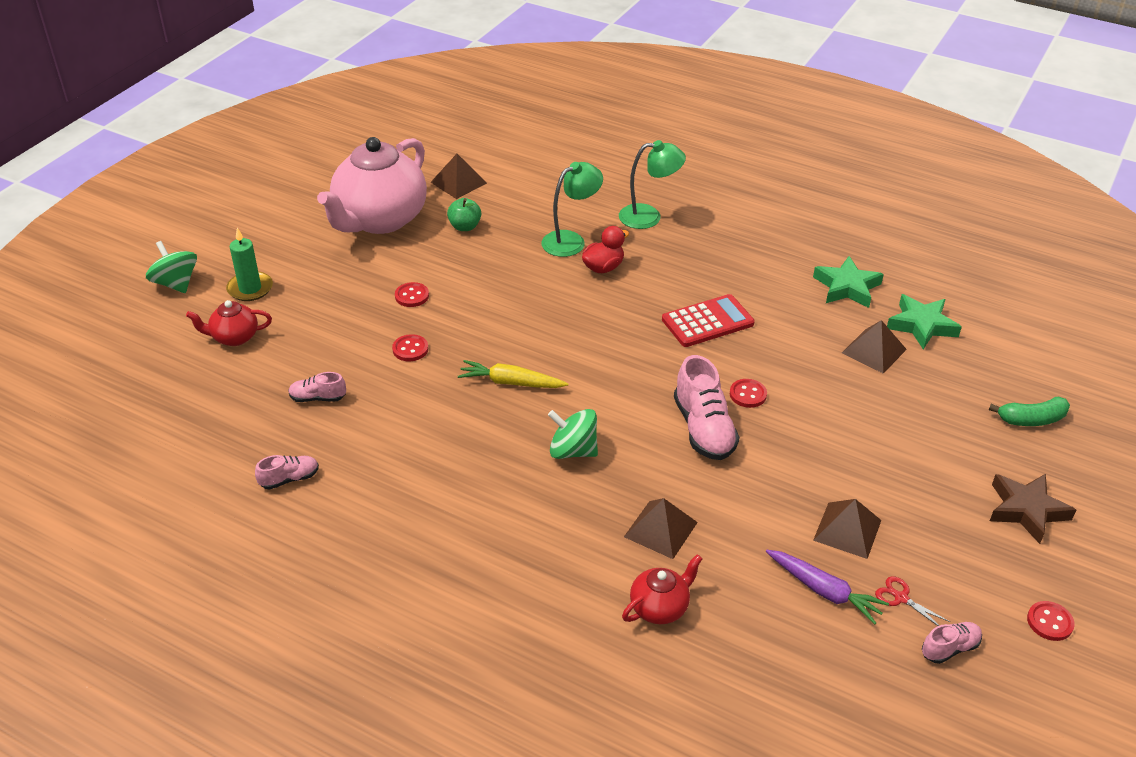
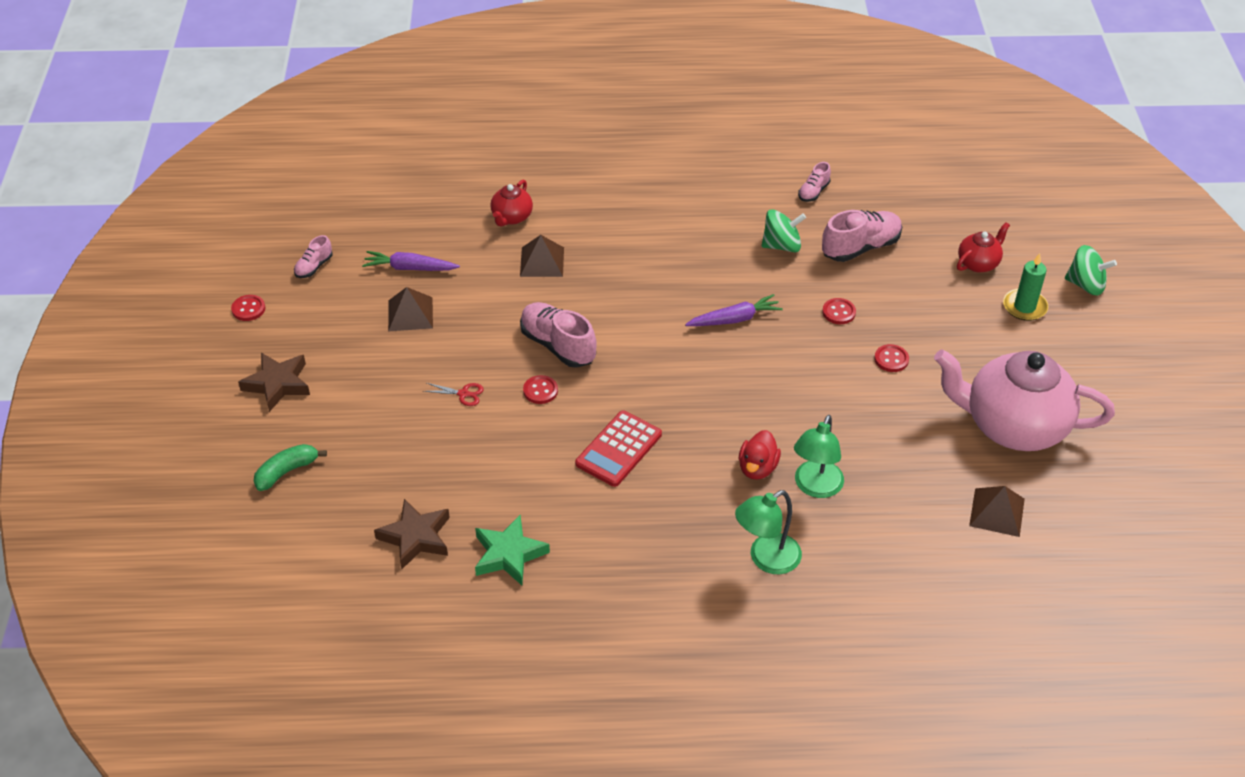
camera: 150 degrees right, 5 degrees up
(318, 398) = (860, 247): pink shoe -> pink shoe, size x1.87
(379, 220) = (1012, 426): pink teapot -> pink teapot turned 75 degrees counterclockwise
(465, 227) = (929, 456): green apple -> none
(511, 382) = (735, 319): yellow carrot -> purple carrot
(573, 451) = (643, 288): green spinning top -> green spinning top (781, 245)
(874, 351) = (451, 485): brown pyramid -> none
(901, 598) = (356, 284): red scissors -> red scissors (463, 394)
(921, 325) = (416, 537): green star -> brown star

